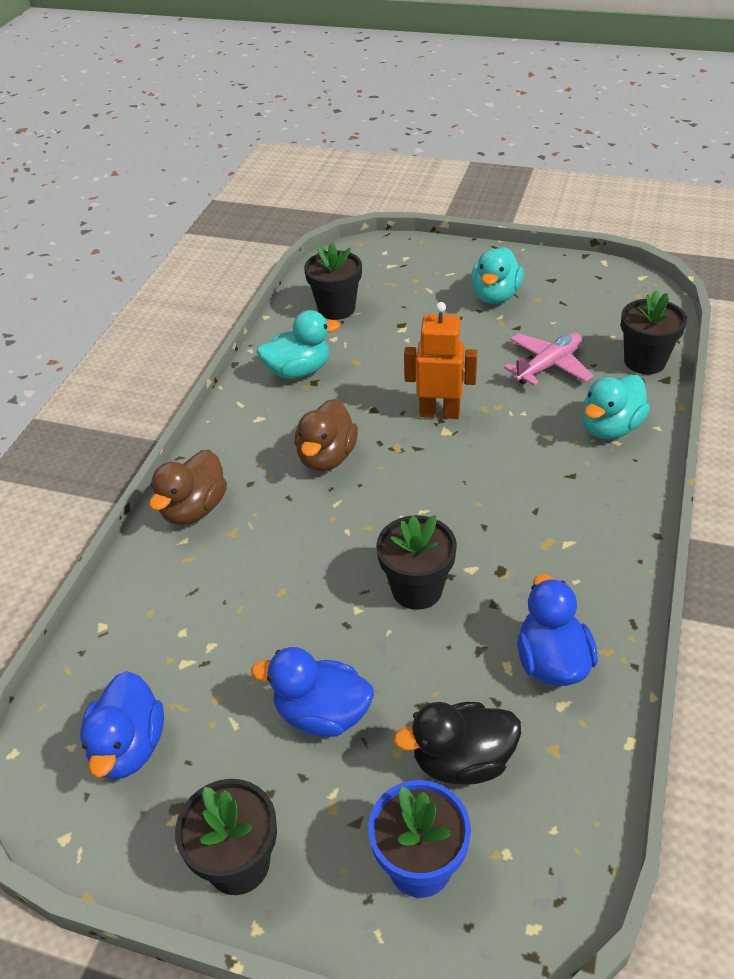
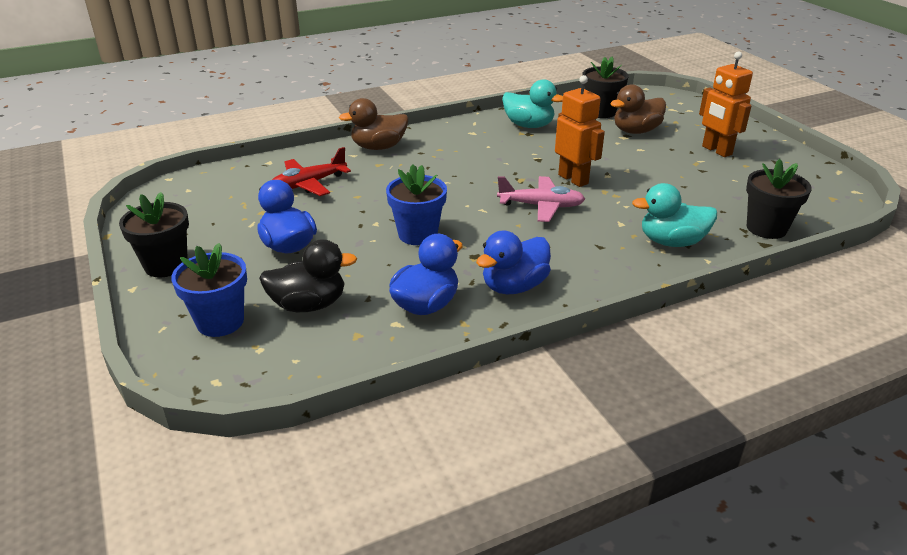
camera: 45 degrees right, 10 degrees down
(129, 747) = (204, 203): blue duck -> blue duck (514, 286)
(204, 618) = (309, 184): none -> red plane
(327, 457) = (476, 163): brown duck -> brown duck (636, 131)
(417, 589) = (418, 234): black flower pot -> blue flower pot
(462, 761) = (309, 305): black duck -> black duck turned 135 degrees clockwise
(495, 296) = (716, 150): turquoise duck -> orange robot
(548, 366) = (687, 195): pink plane -> pink plane (541, 206)

